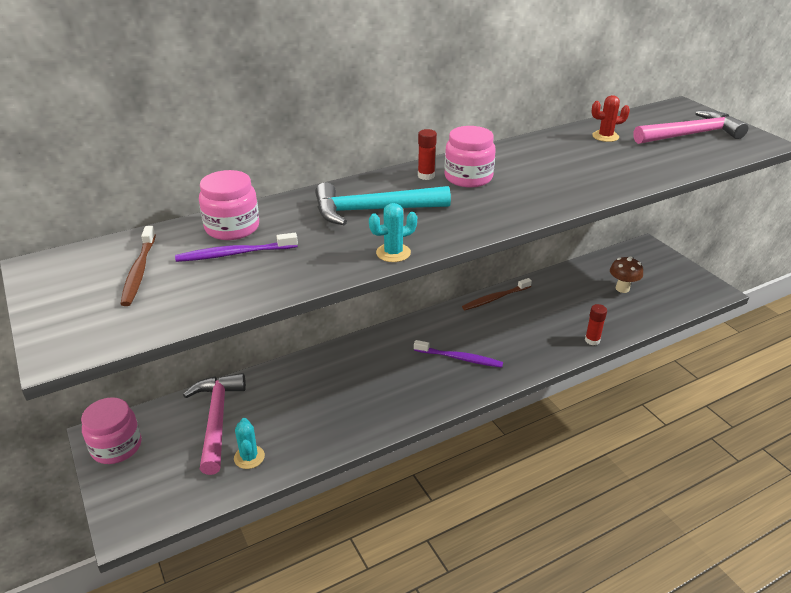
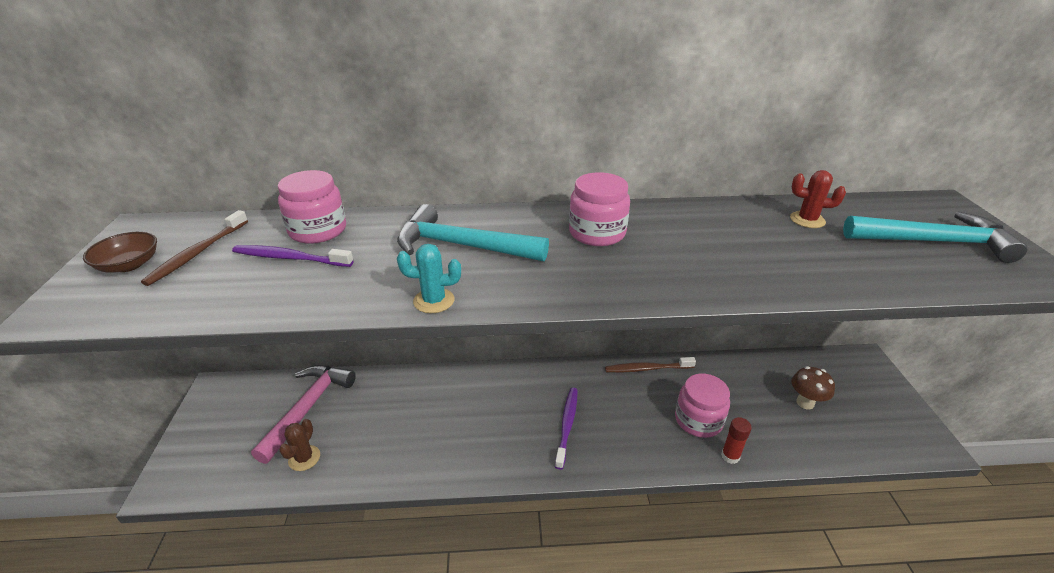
camera: 25 degrees right, 0 degrees up
(82, 296) = (129, 265): none -> brown bowl
(116, 446) = (217, 404): pink jar -> pink jar (698, 420)
(249, 457) = (304, 458): turquoise cactus -> brown cactus
(426, 176) = (553, 220): red glue stick -> none
(460, 358) = (567, 425): purple toothbrush -> purple toothbrush turned 120 degrees counterclockwise
(691, 135) = (933, 242): pink hammer -> turquoise hammer

